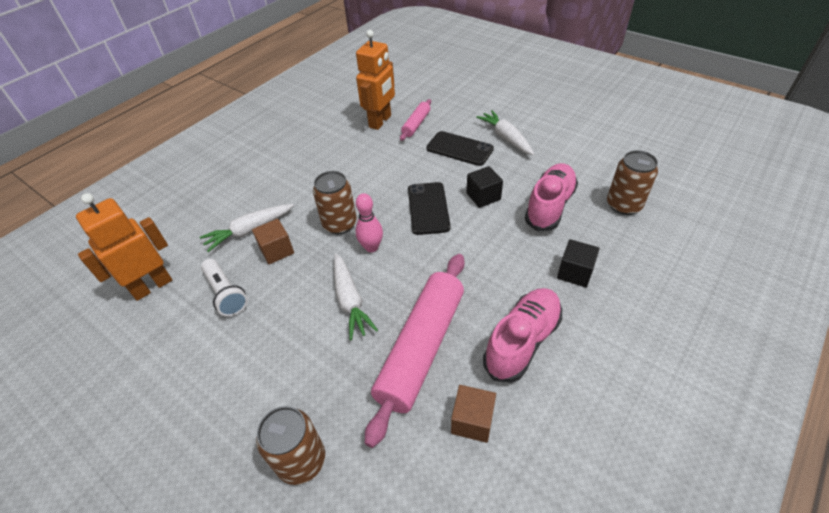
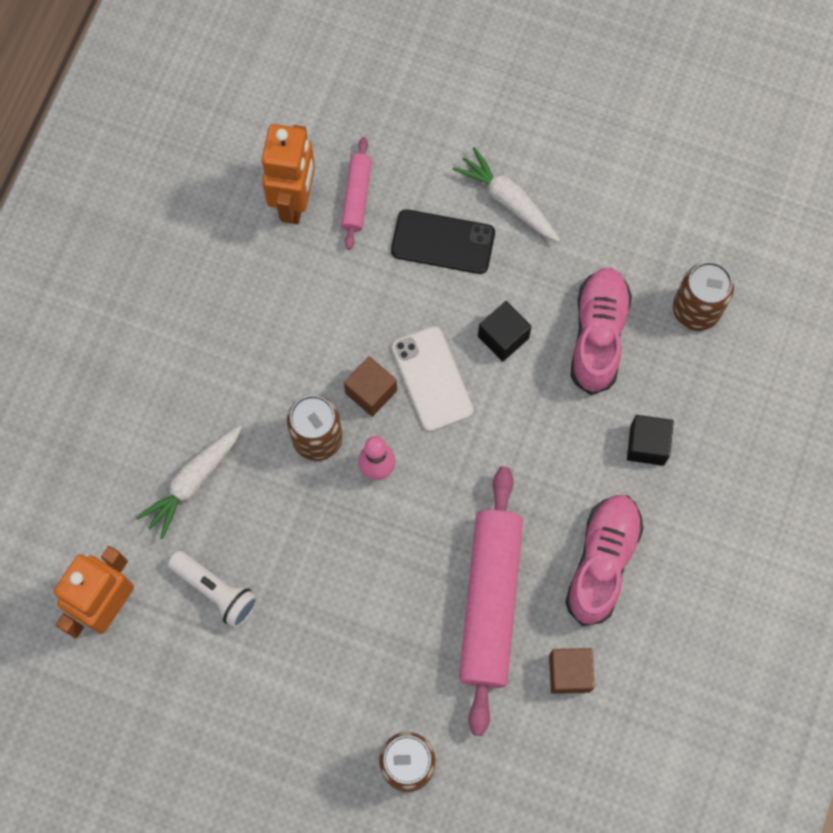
camera: 20 degrees left, 25 degrees up
(276, 250) = (249, 506): brown cube -> brown cube (371, 392)
(350, 301) = (382, 560): white carrot -> none
(428, 208) = (432, 379): black phone -> white phone

